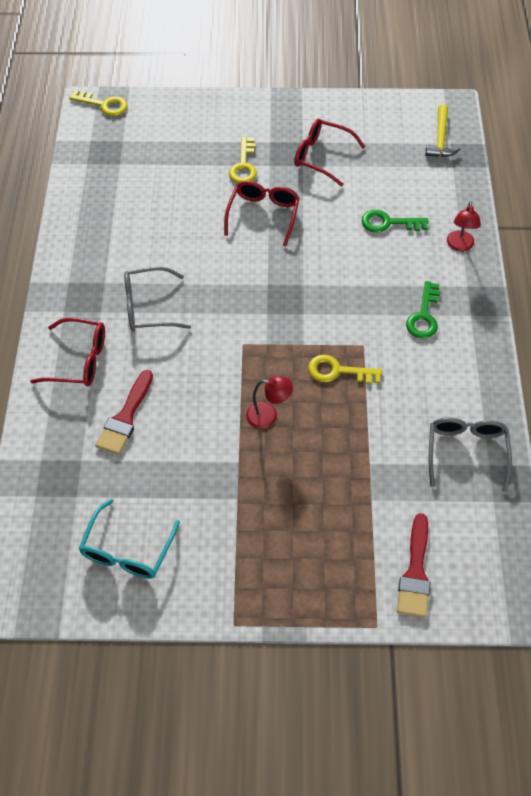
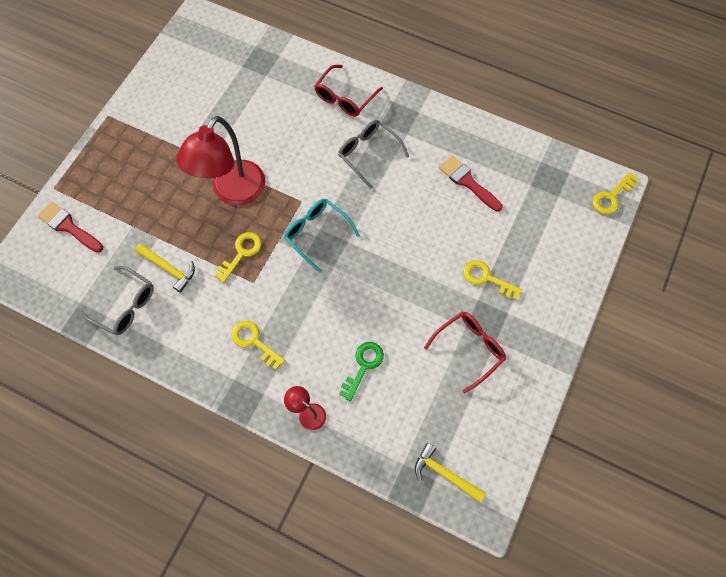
camera: 115 degrees right, 10 degrees up
(125, 417) = (282, 109): red brush -> red brush (467, 182)
(127, 550) = (189, 80): turquoise glasses -> turquoise glasses (316, 233)
(148, 307) = (368, 153): grey glasses -> grey glasses turned 60 degrees counterclockwise
(263, 215) = (421, 269): red glasses -> none
(268, 415) = (232, 192): red lamp -> red lamp, size x2.22
(398, 431) = (169, 269): none -> yellow hammer
(424, 316) = (254, 342): green key -> yellow key

